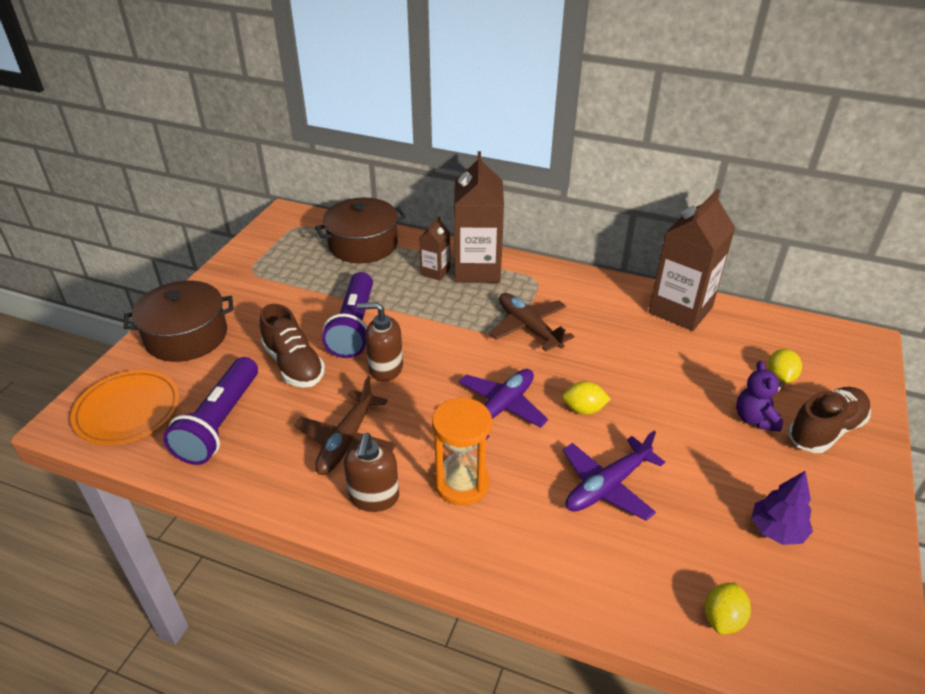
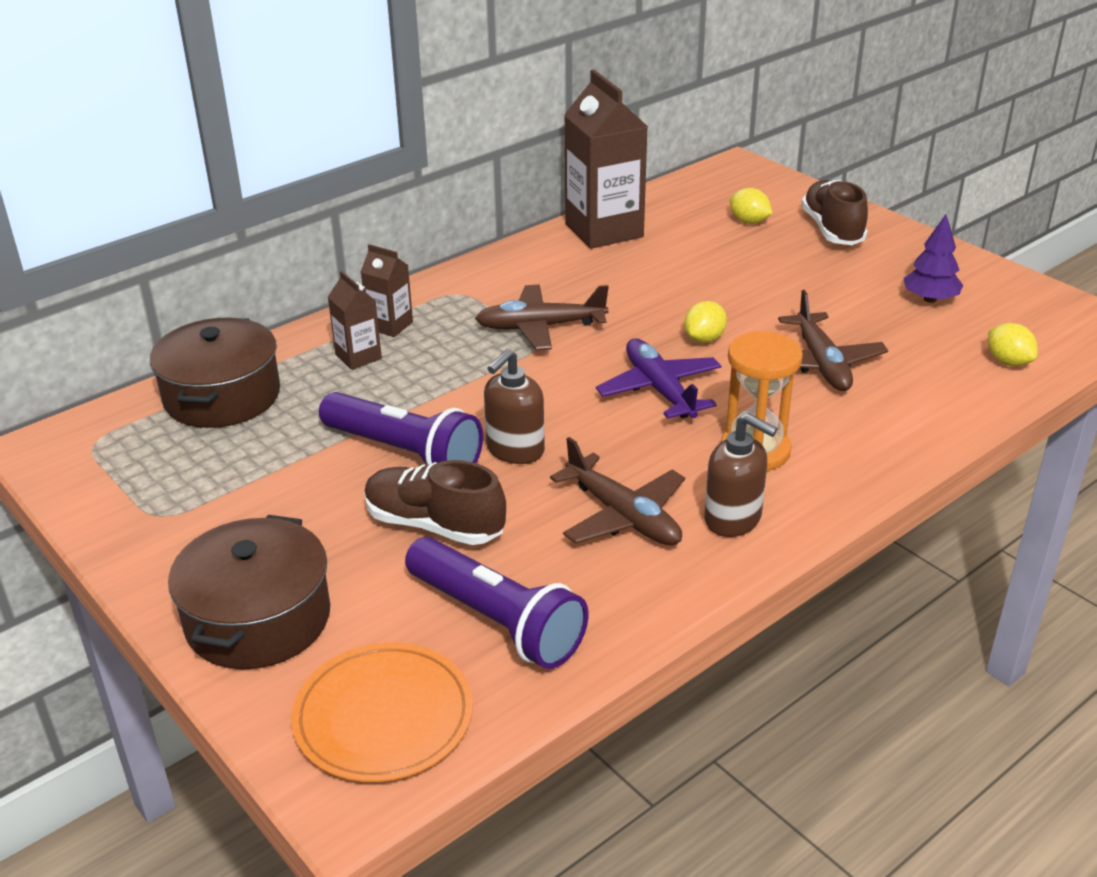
camera: 60 degrees left, 5 degrees down
(294, 365) = (434, 525): brown shoe -> brown shoe turned 150 degrees counterclockwise
(477, 269) = (390, 325): brown carton -> brown carton, size x0.50
(607, 486) = (821, 364): purple plane -> brown plane
(754, 419) = (792, 255): purple teddy bear -> none

